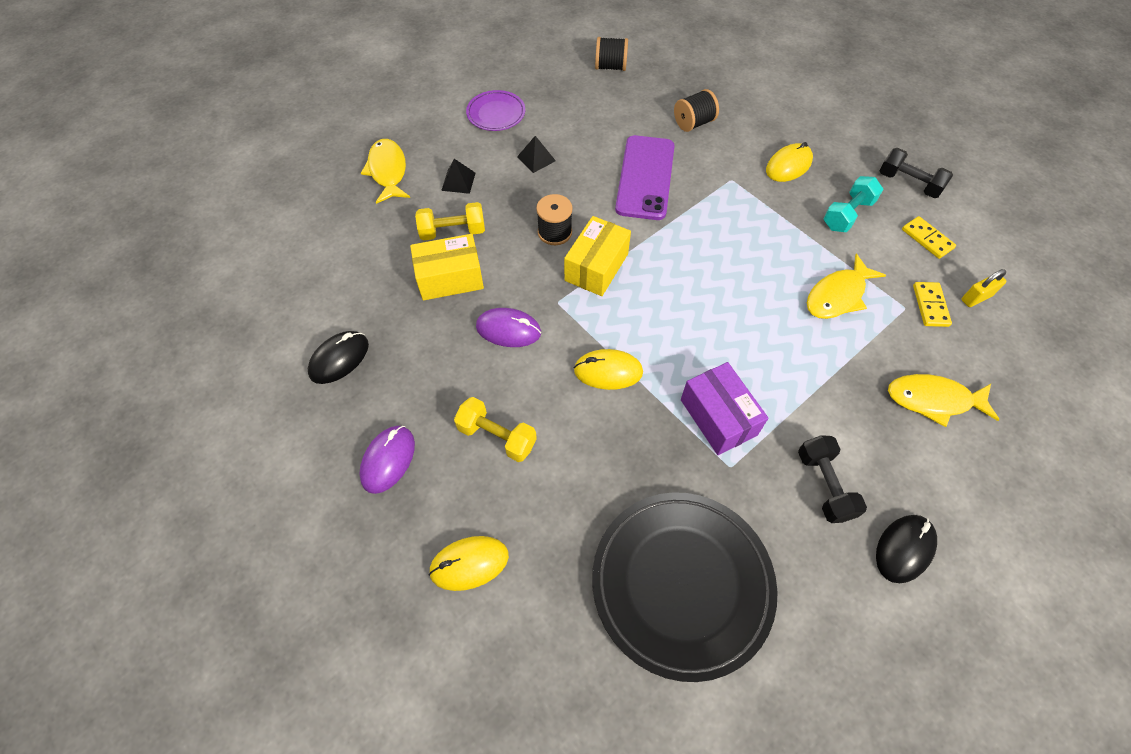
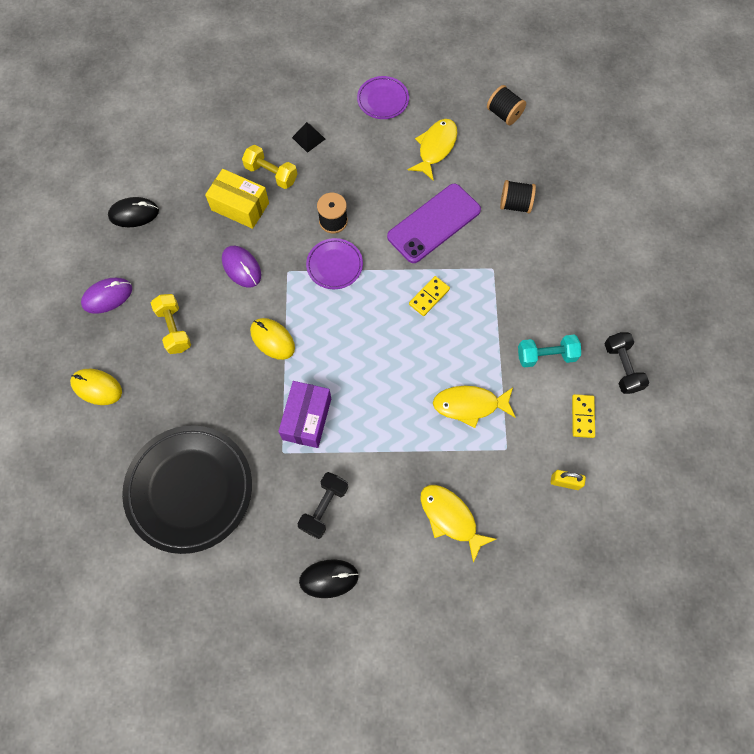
camera: 40 degrees right, 10 degrees up
(388, 171) = (272, 99): yellow fish -> yellow fish (435, 148)
(536, 159) = (375, 156): black pyramid -> none
(596, 267) = (334, 265): yellow box -> purple plate
(788, 165) = (547, 288): yellow mouse -> none
(930, 306) = (525, 461): yellow domino -> yellow domino (429, 297)

